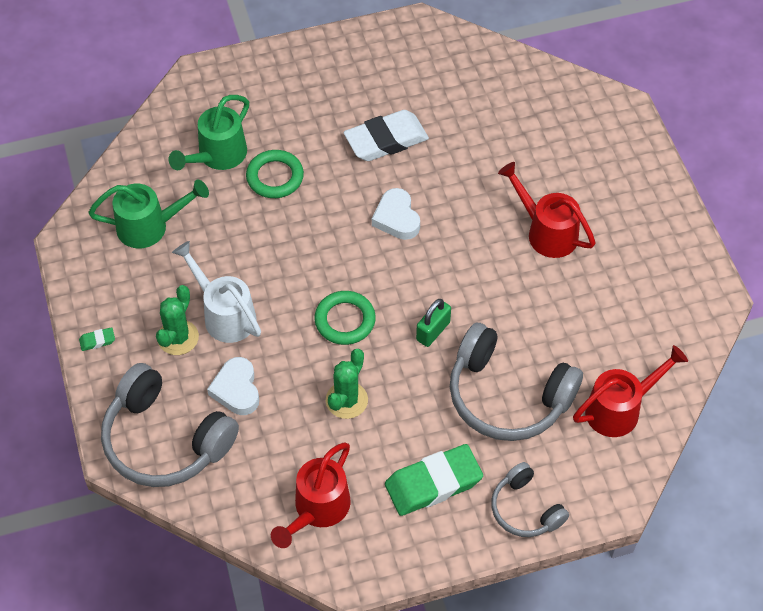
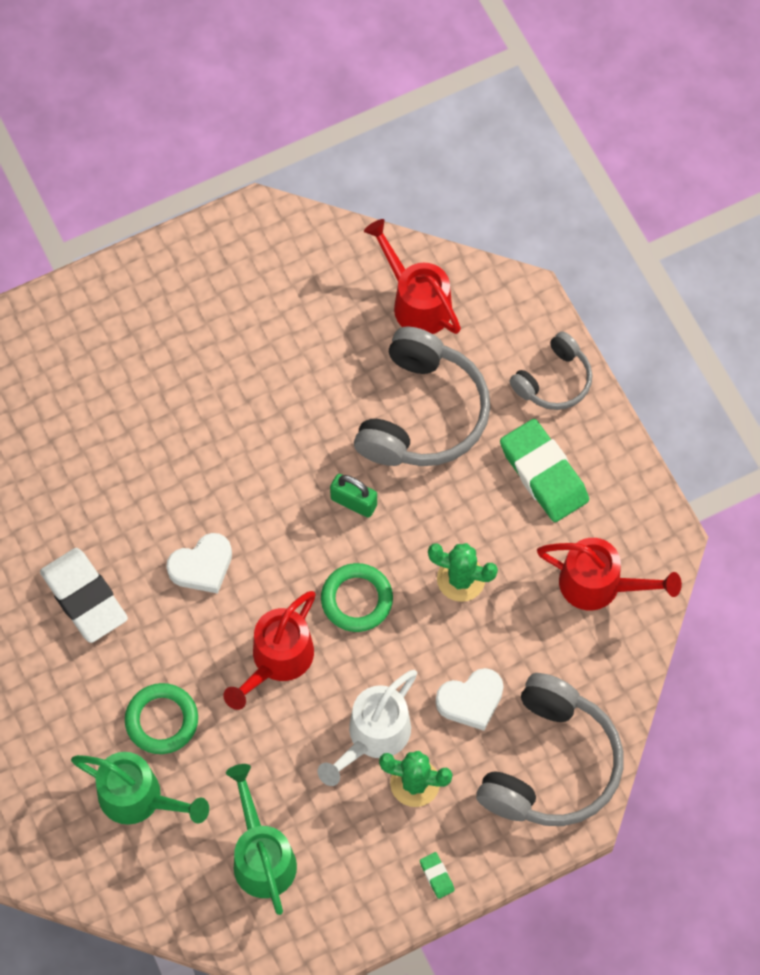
camera: 100 degrees left, 10 degrees up
(546, 232) = (195, 399): red watering can -> red watering can (277, 660)

